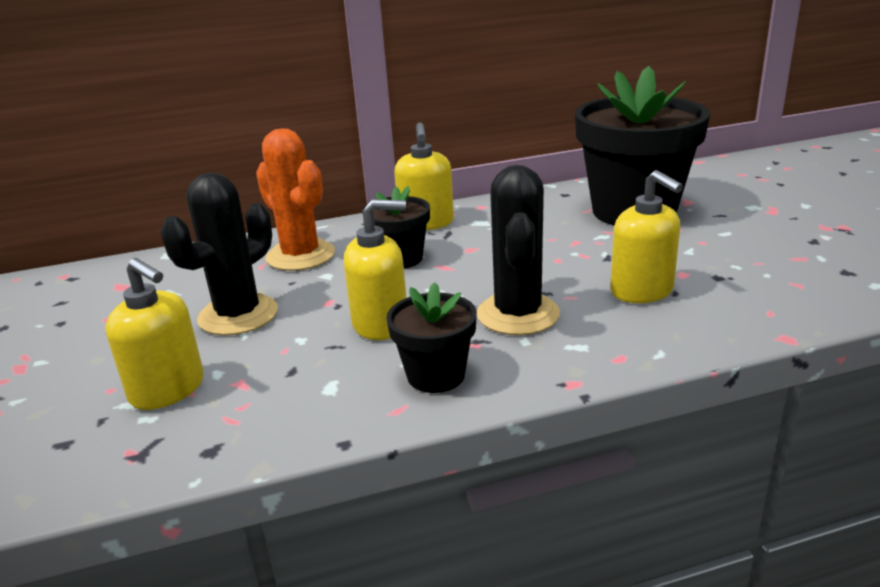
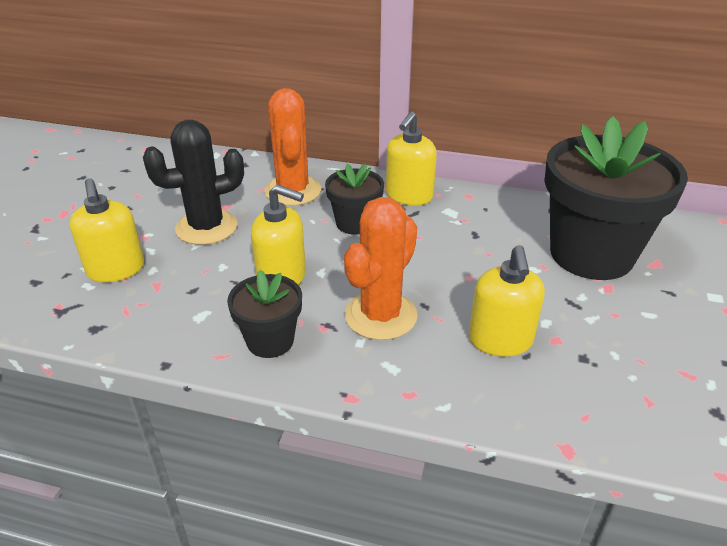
camera: 30 degrees right, 10 degrees up
(518, 314) = (381, 315): black cactus -> orange cactus

